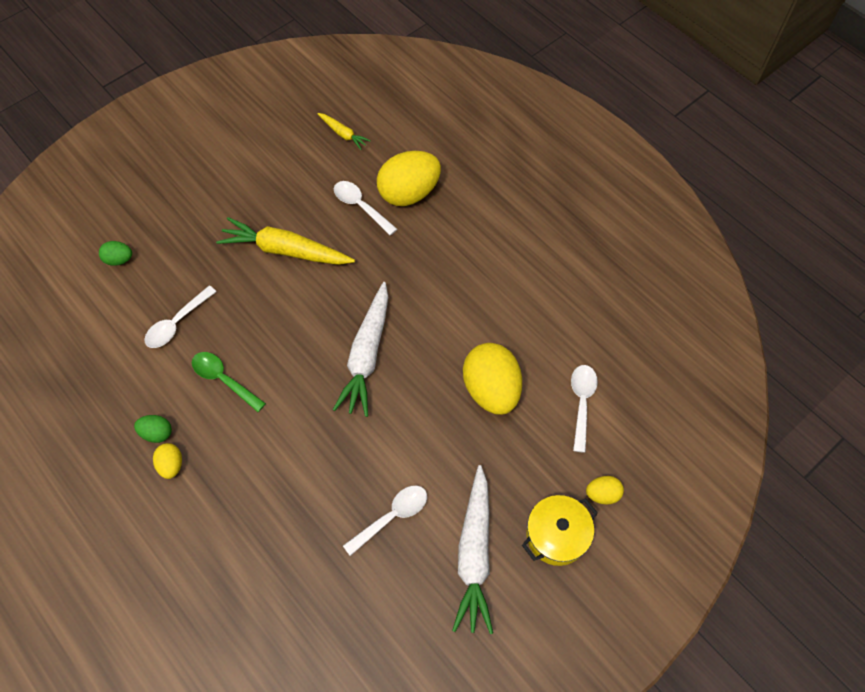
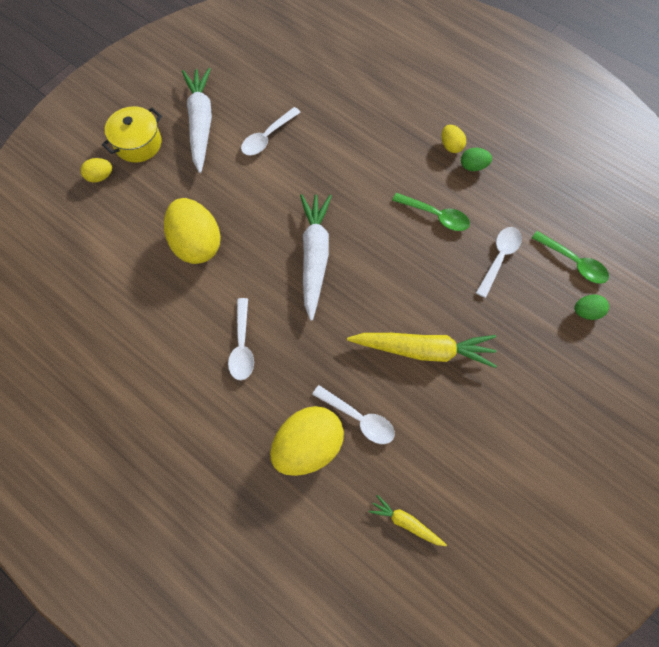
camera: 170 degrees right, 5 degrees up
(105, 307) = (573, 262): none -> green spoon
(581, 403) = (114, 245): white spoon -> white spoon (242, 346)

